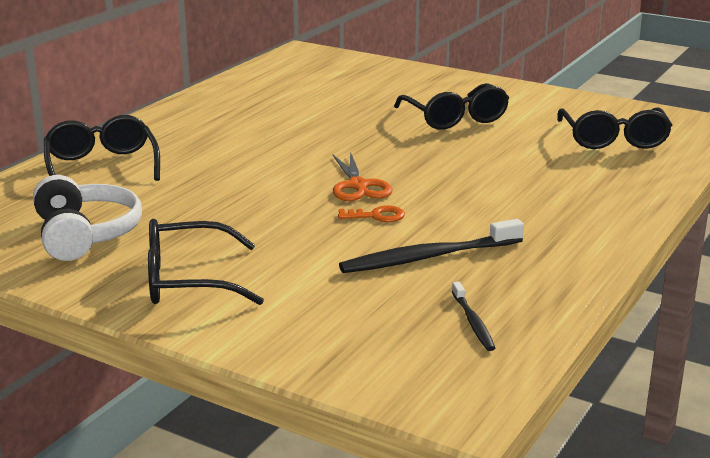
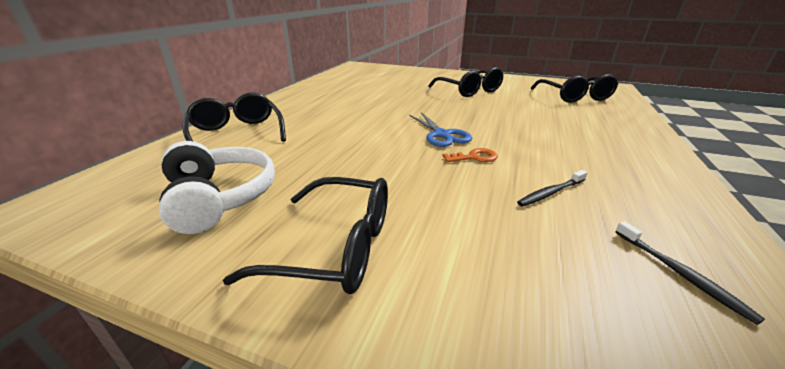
camera: 10 degrees left, 5 degrees up
(187, 281) = (336, 247): black glasses -> black glasses turned 150 degrees counterclockwise
(358, 186) = (442, 135): orange scissors -> blue scissors
(427, 257) = (550, 193): black toothbrush -> black toothbrush, size x0.54

